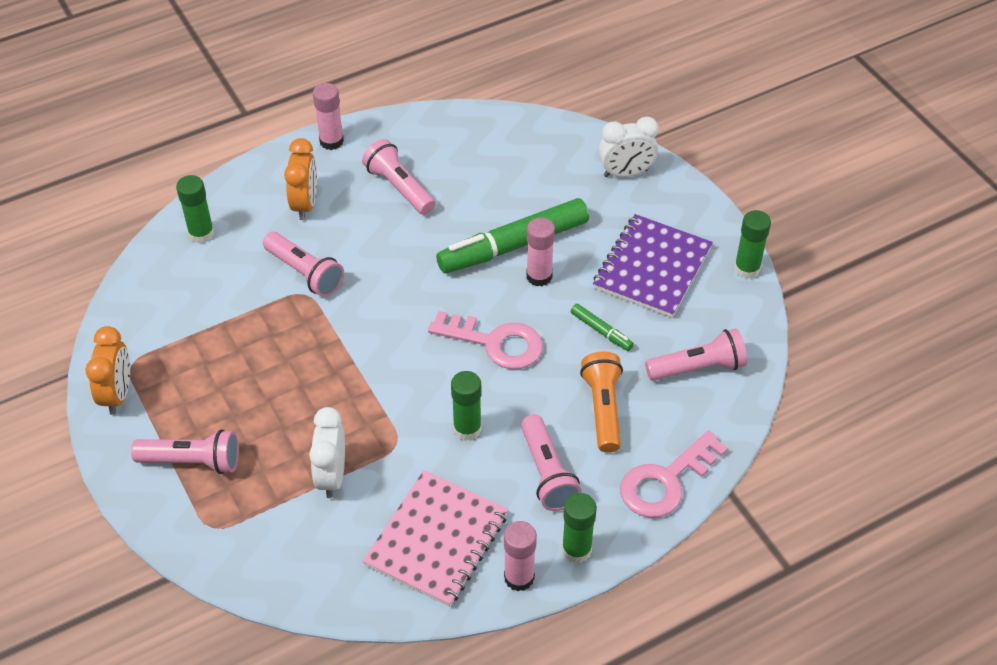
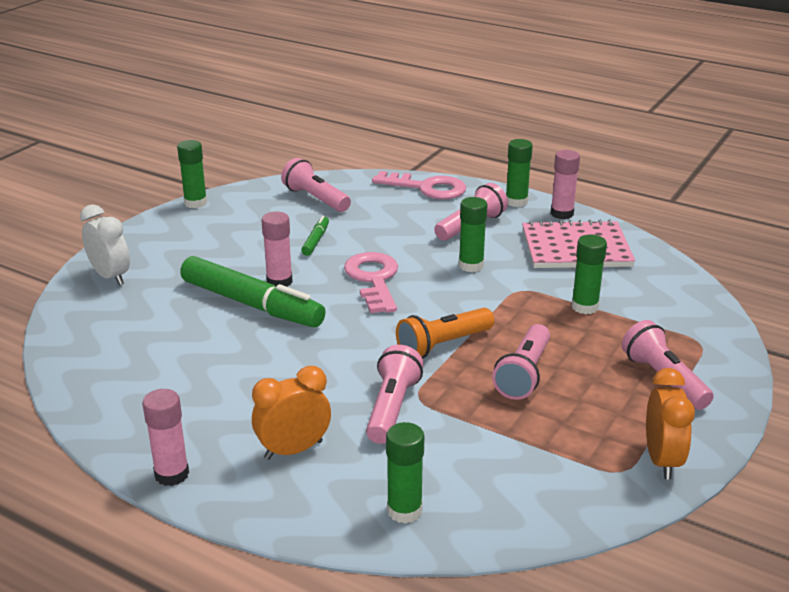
camera: 120 degrees left, 20 degrees down
(118, 394) = (662, 460): orange clock -> orange clock turned 120 degrees clockwise
(331, 476) = (584, 307): white clock -> green glue stick
(399, 187) = (219, 395): pink flashlight -> pink flashlight (524, 374)
(603, 409) = (391, 221): orange flashlight -> orange flashlight (443, 345)
(652, 268) = (226, 237): purple notebook -> none

